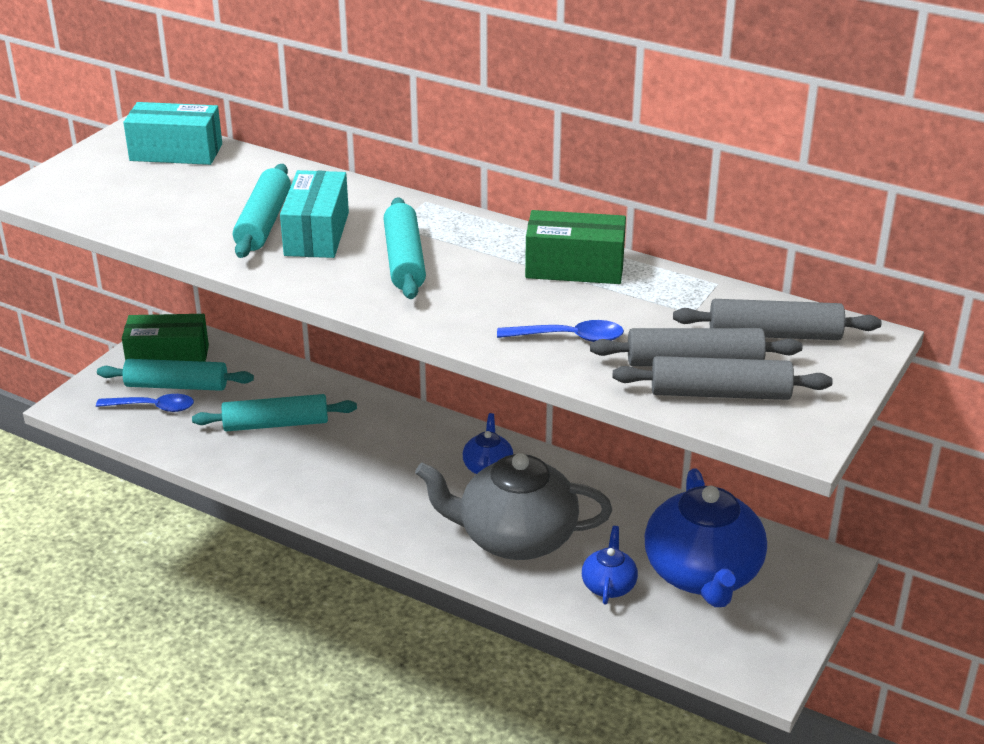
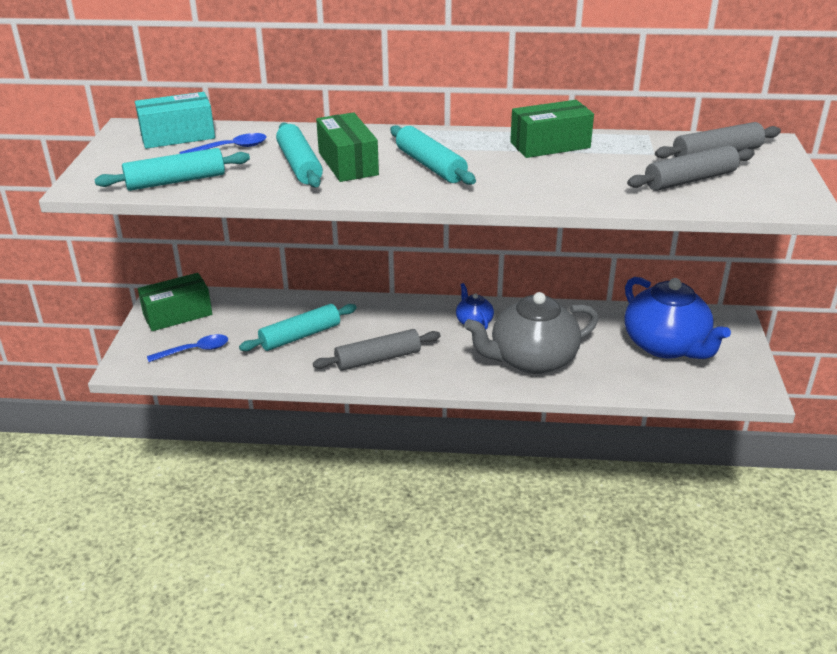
camera: 25 degrees left, 0 degrees up
(176, 386) = (201, 331): turquoise rolling pin -> turquoise rolling pin (176, 181)
(317, 234) = (348, 163): turquoise box -> green box
(569, 337) = (596, 185): blue spoon -> blue spoon (230, 148)
(608, 585) = (617, 370): blue teapot -> none
(720, 393) = (727, 193): grey rolling pin -> grey rolling pin (378, 359)

